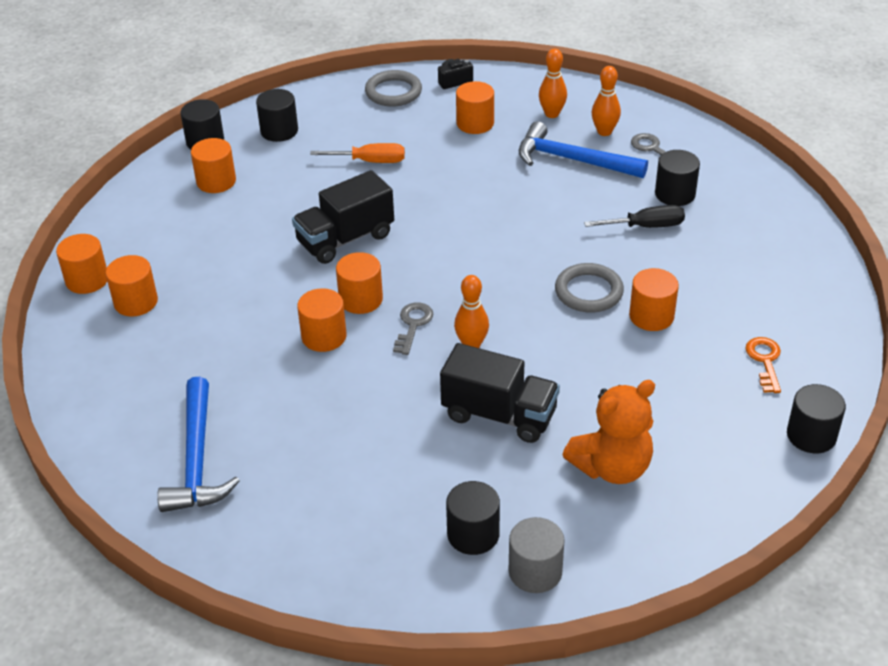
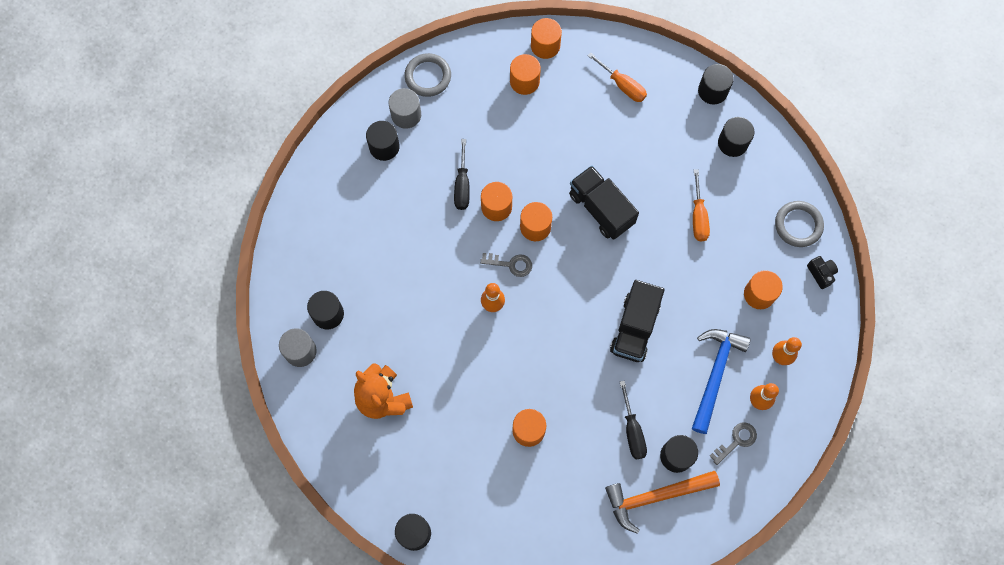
camera: 85 degrees right, 30 degrees up
(149, 432) = (406, 115): none -> grey cylinder
(173, 213) = (622, 85): none -> orange screwdriver
(197, 459) = (384, 147): blue hammer -> black cylinder
(216, 181) = (662, 108): orange cylinder -> none
(283, 371) = (462, 185): none -> black screwdriver
(499, 415) = (427, 326): black truck -> black truck (634, 328)
(588, 292) = (552, 385): grey ring -> grey ring (428, 76)
(727, 212) = (655, 496): none -> orange hammer
(765, 361) = (485, 509): orange key -> none

